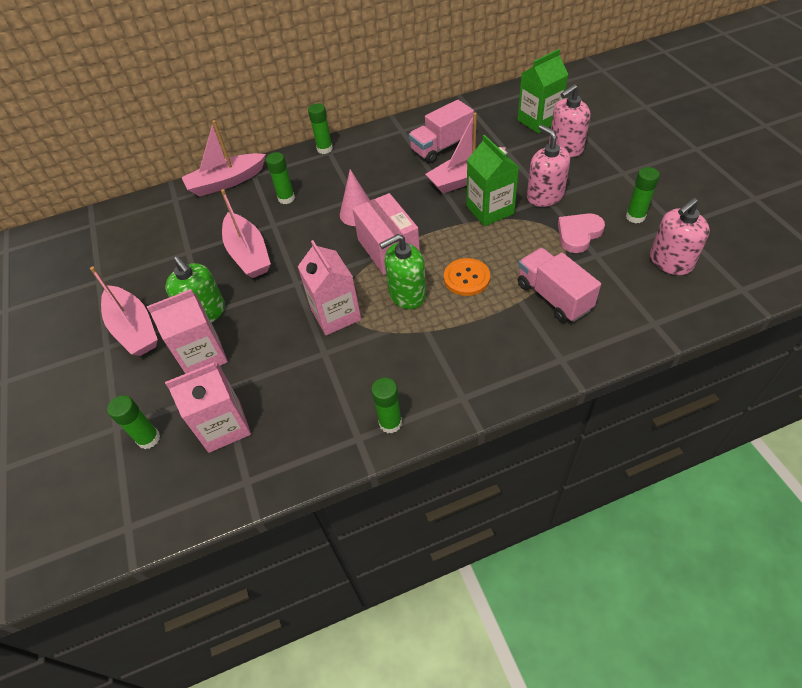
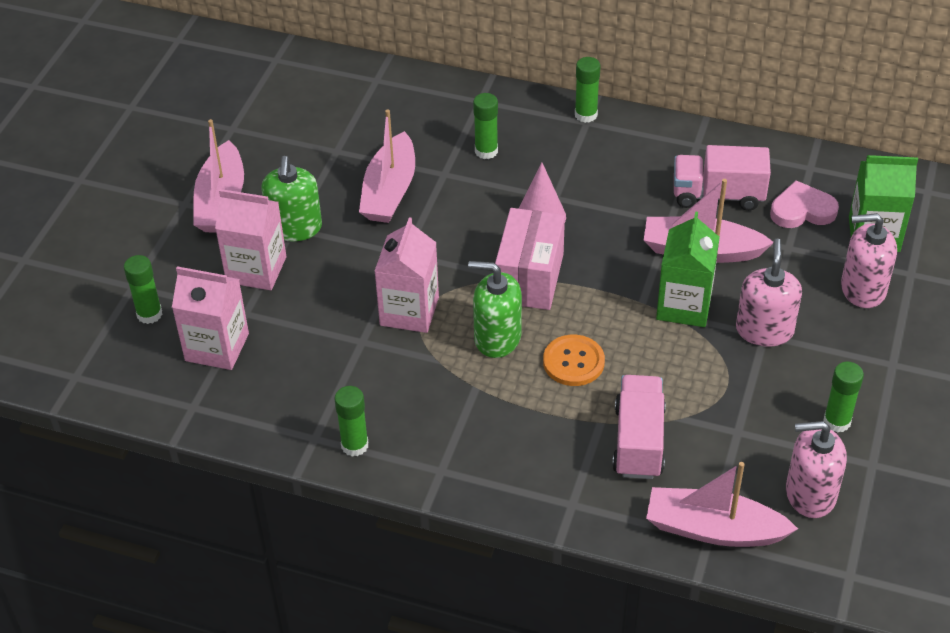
camera: 35 degrees right, 5 degrees down
(226, 182) = (444, 91): pink boat -> pink boat (713, 529)
(578, 234) = (747, 397): pink heart -> pink heart (802, 210)

